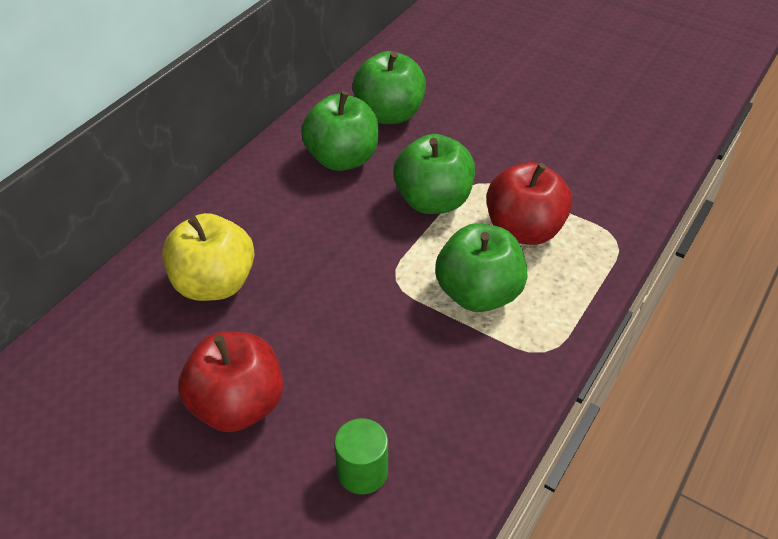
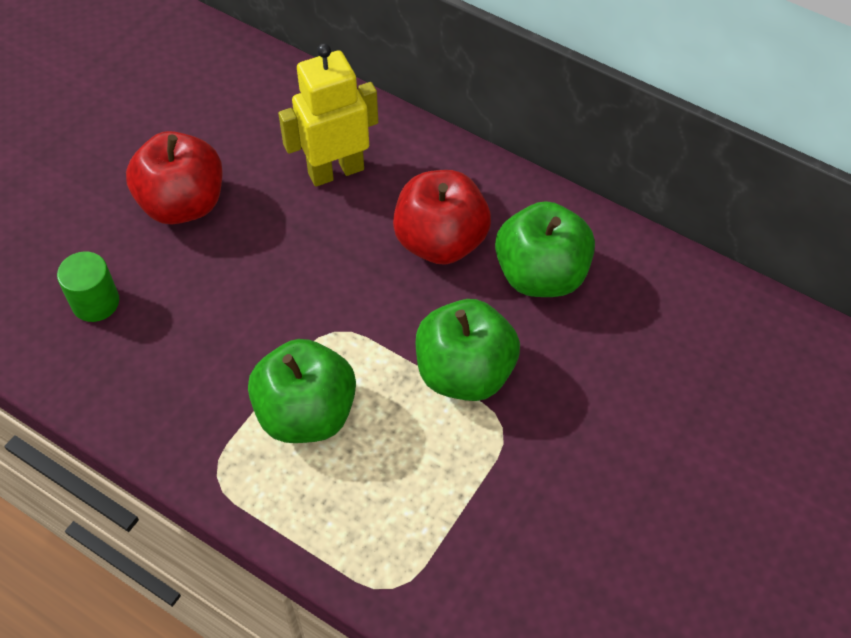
camera: 90 degrees right, 10 degrees up
(214, 284) = (335, 171): yellow apple -> yellow robot
(389, 114) = (639, 326): green apple -> none
(523, 230) = (411, 473): red apple -> red apple (440, 241)

